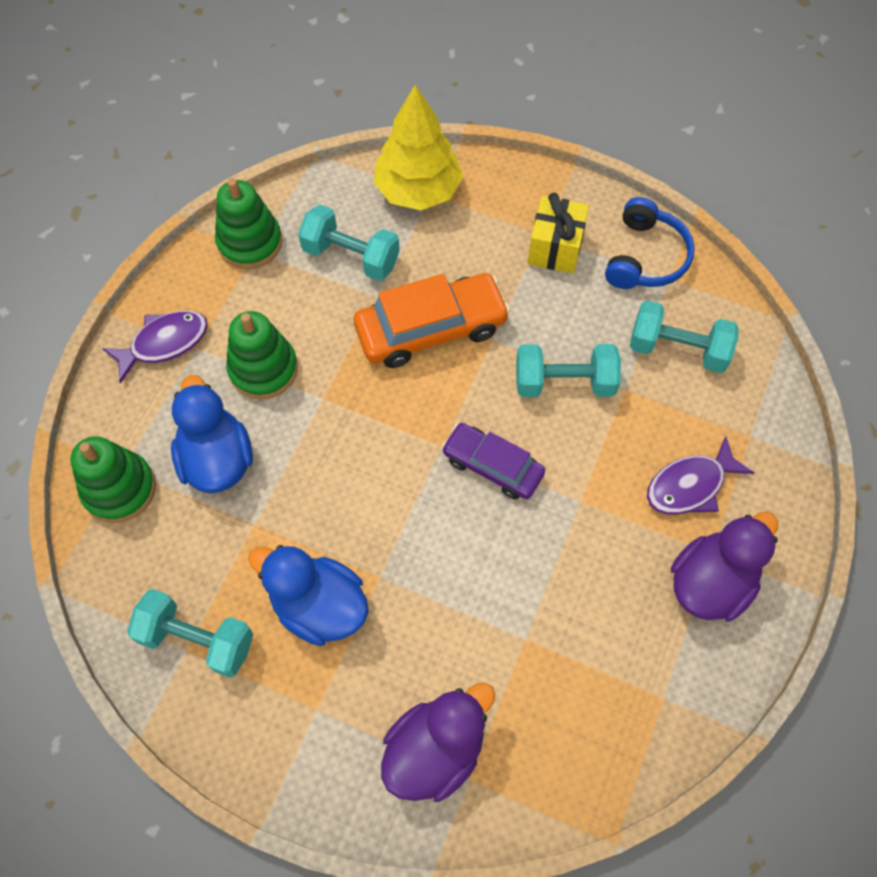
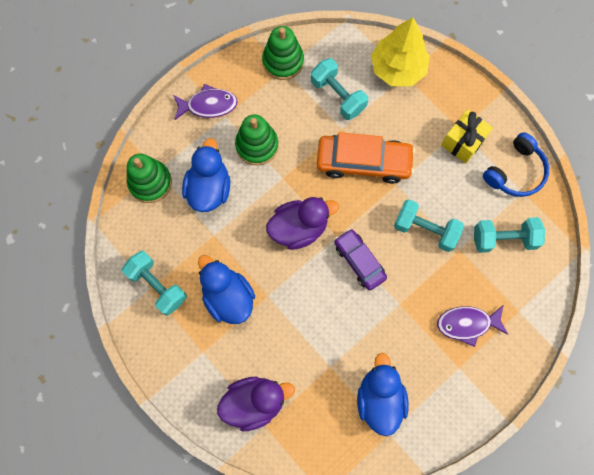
camera: 25 degrees right, 10 degrees up
(622, 651) = (379, 398): none -> blue duck
(677, 349) = (504, 239): turquoise dumbbell -> turquoise dumbbell turned 45 degrees counterclockwise
(710, 582) = (449, 384): purple duck -> purple duck (299, 228)

